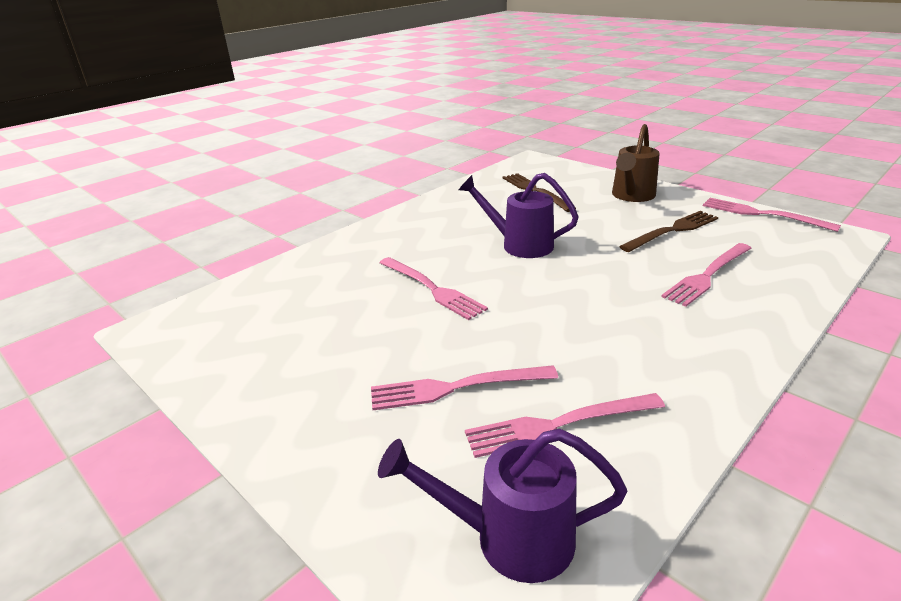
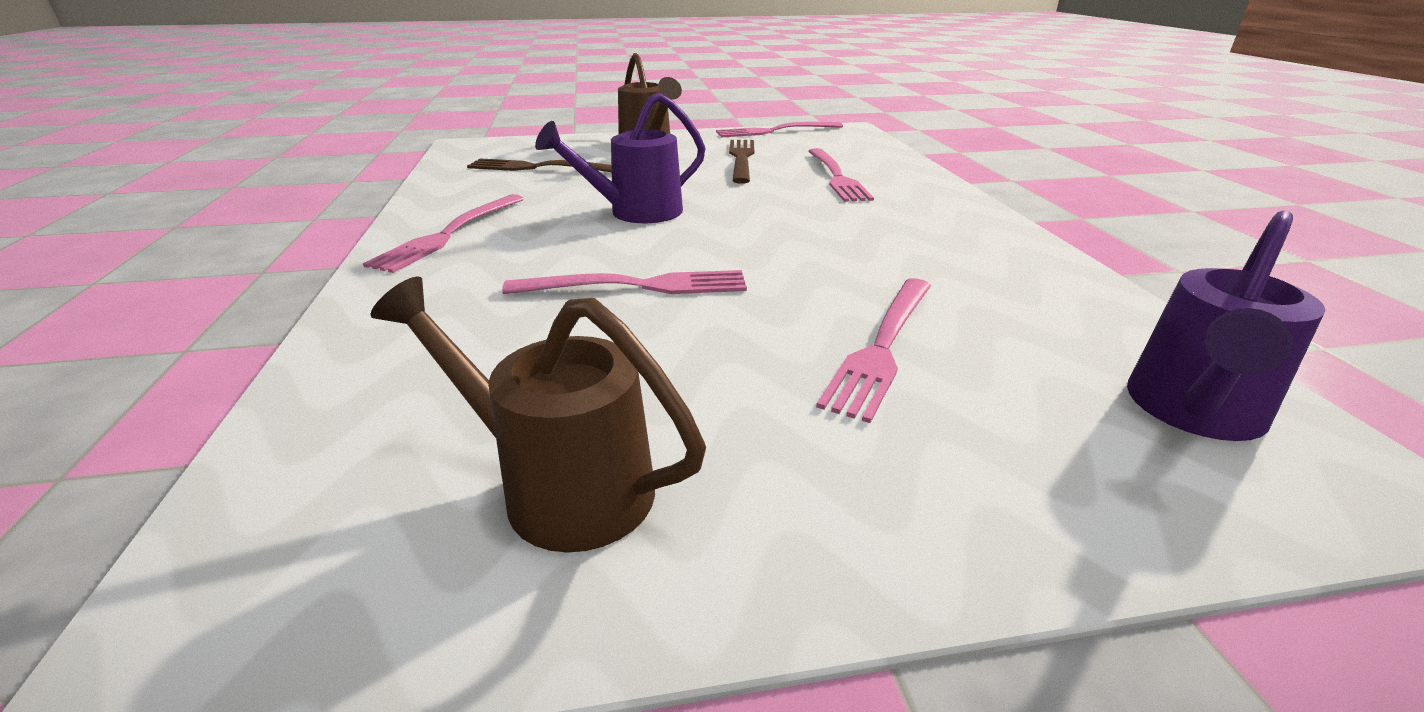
camera: 55 degrees left, 0 degrees up
(259, 351) = (561, 486): none -> brown watering can
(558, 425) = (1009, 317): pink fork -> pink fork (449, 234)

